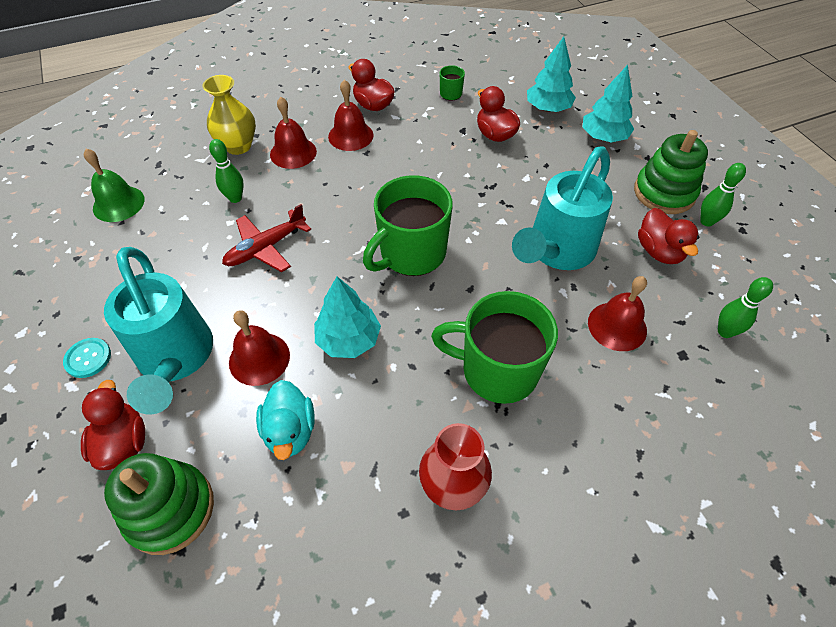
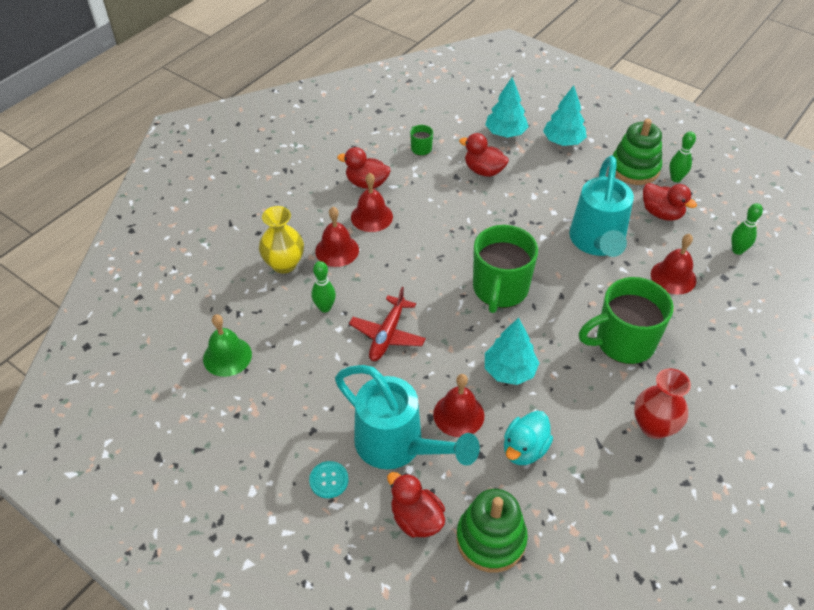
camera: 30 degrees left, 5 degrees down
(290, 431) = (524, 449): turquoise duck -> turquoise duck turned 75 degrees clockwise

